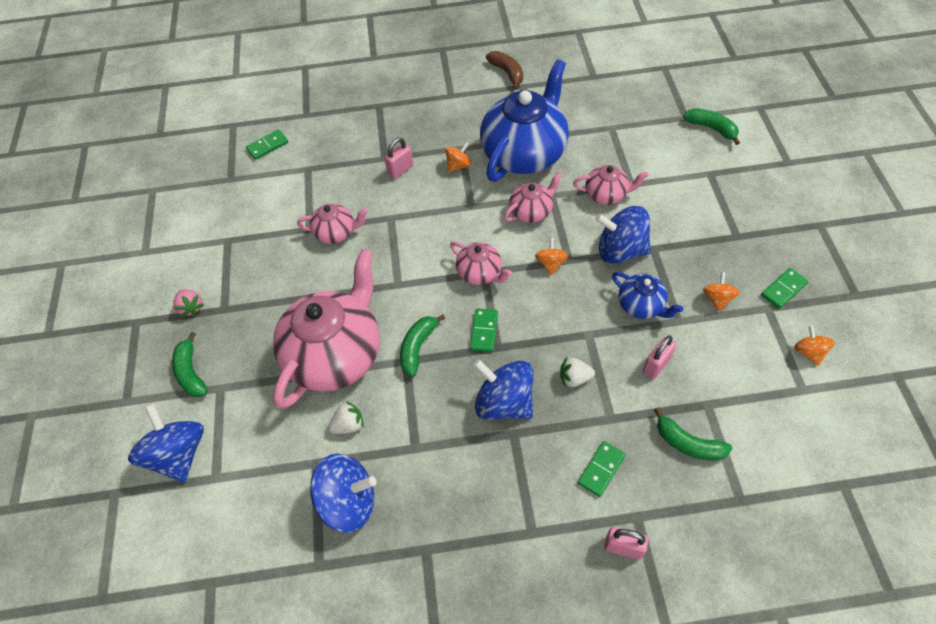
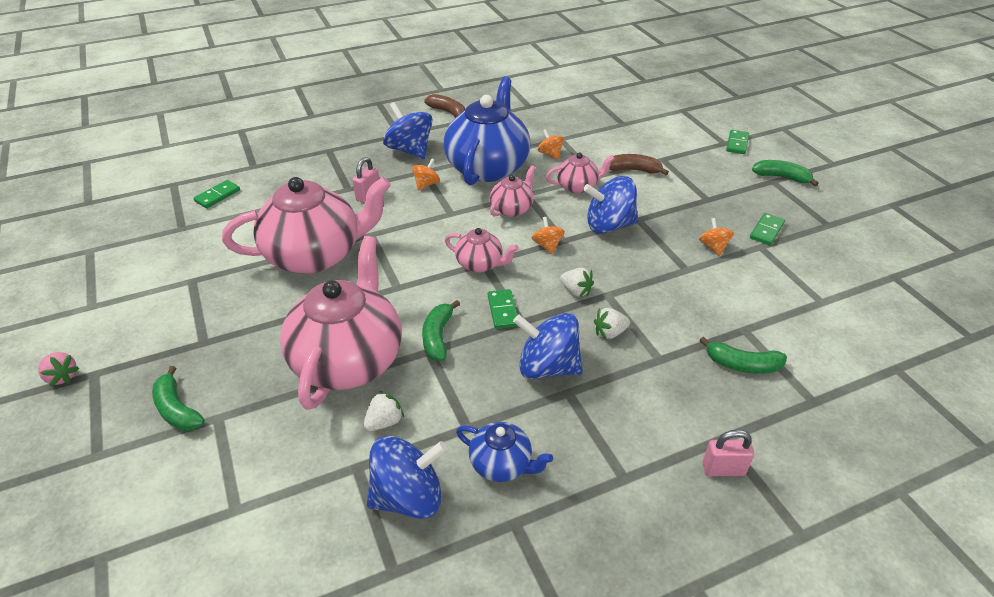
camera: 20 degrees left, 15 degrees down
(178, 454) = (180, 496): blue spinning top -> blue spinning top (410, 150)
(191, 307) = (162, 348): pink strawberry -> pink strawberry (62, 377)
(336, 232) = (316, 255): pink teapot -> pink teapot, size x2.10
(559, 323) = (576, 291): none -> white strawberry
(601, 469) = (670, 405): green domino -> green domino (737, 143)
(641, 305) = (647, 264): blue teapot -> blue teapot (502, 464)
(656, 365) = (683, 307): pink padlock -> none
(673, 183) = (633, 170): none -> brown banana
(712, 128) = (649, 128): green banana -> green banana (781, 177)
(809, 352) = (812, 272): orange spinning top -> orange spinning top (550, 154)

